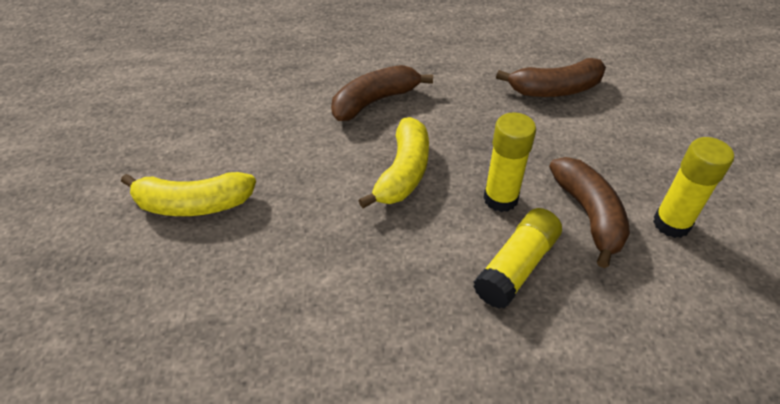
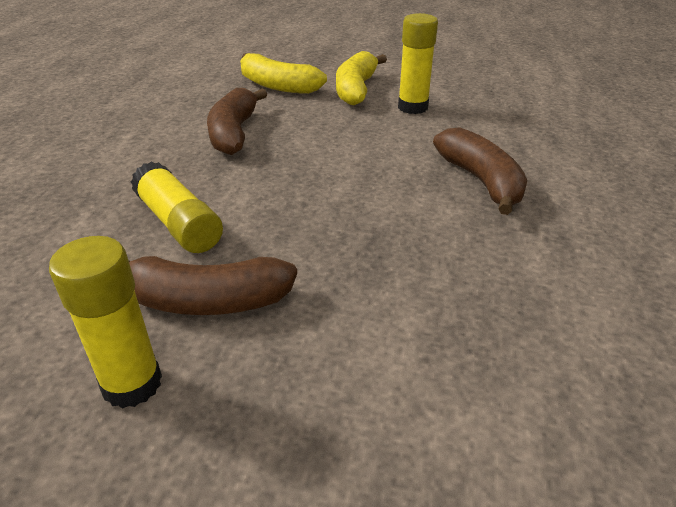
camera: 105 degrees right, 10 degrees down
(403, 173) = (349, 181): yellow banana -> yellow banana (277, 86)
(500, 199) = (275, 236): yellow glue stick -> yellow glue stick (413, 107)
(555, 90) = (493, 360): brown banana -> brown banana (234, 133)

